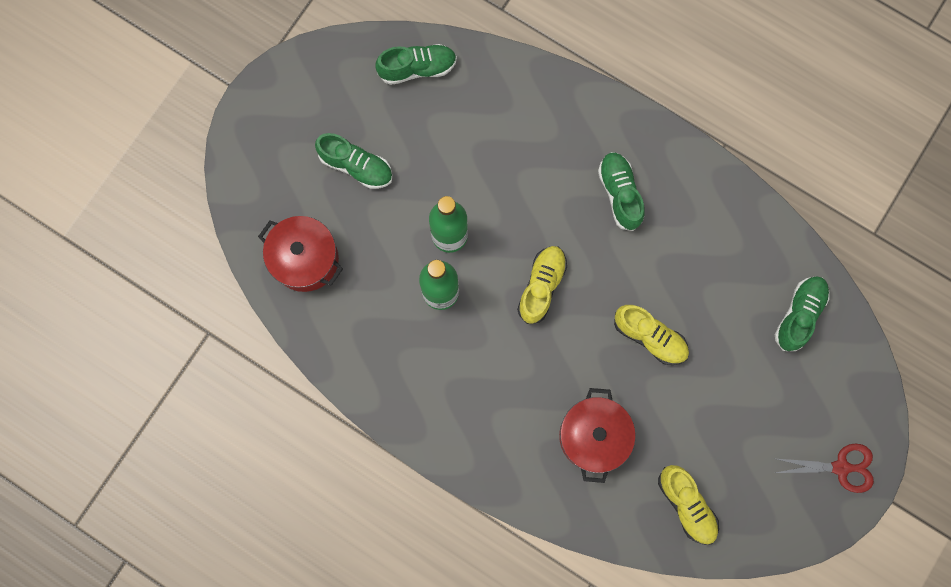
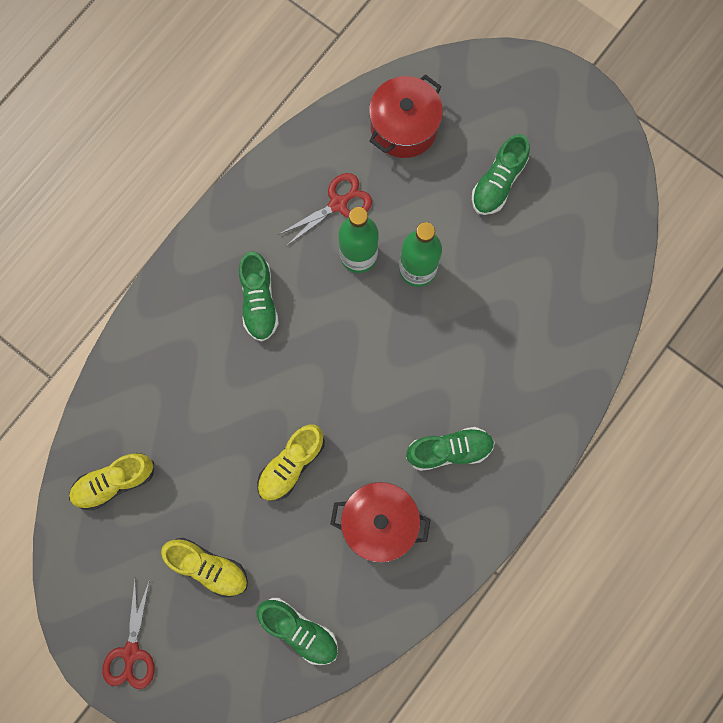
camera: 95 degrees right, 0 degrees up
(389, 316) = (338, 203): none -> red scissors
(417, 68) = (602, 251): green shoe -> green shoe (259, 301)
(541, 286) = (355, 358): yellow shoe -> yellow shoe (208, 567)
(593, 436) = (195, 394): red pot -> red pot (379, 522)

